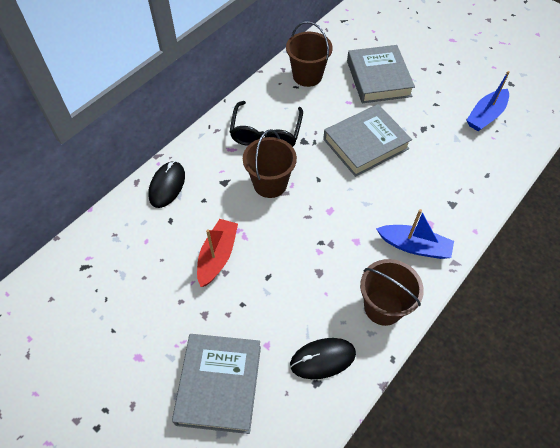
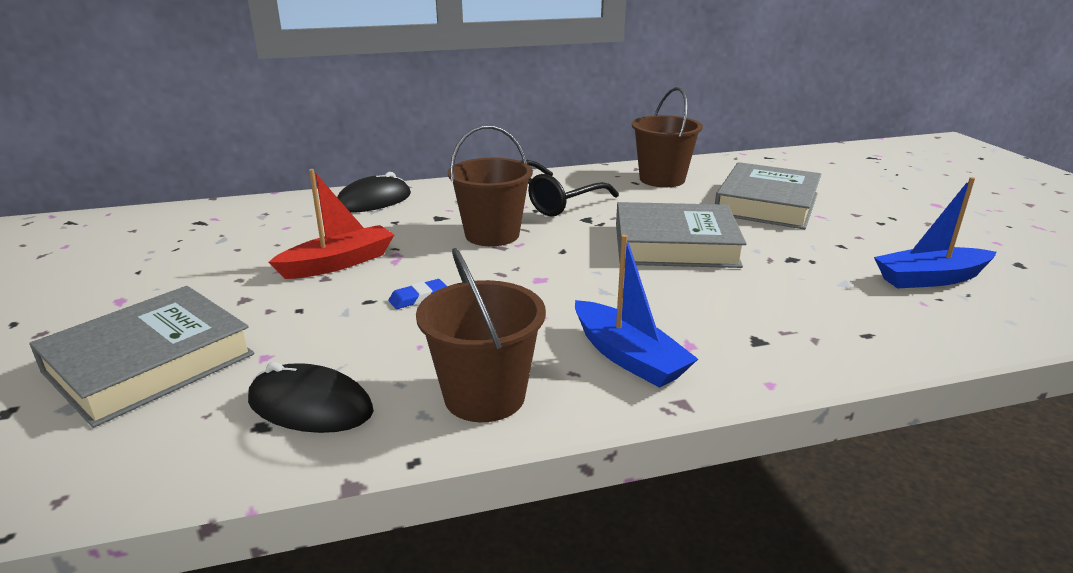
camera: 35 degrees right, 30 degrees down
(289, 260) = (418, 298): none -> blue eraser

